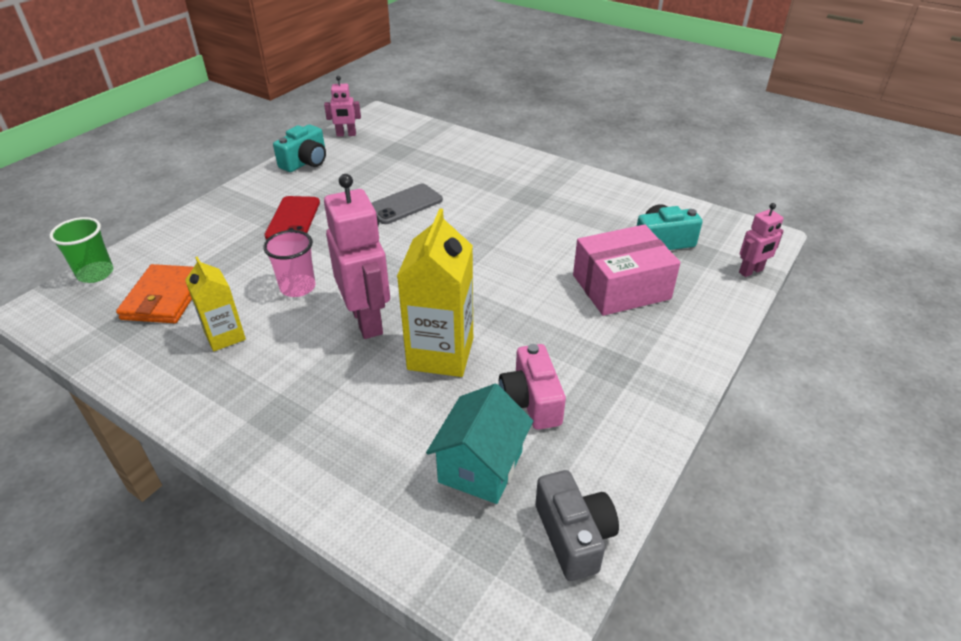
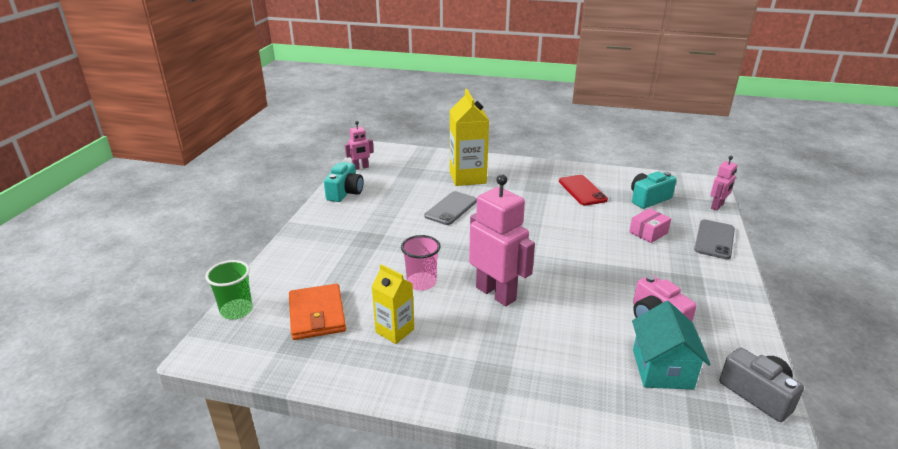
camera: 20 degrees left, 10 degrees down
(293, 219) = (373, 235): red phone -> red phone (582, 190)
(440, 354) = (569, 303): yellow carton -> yellow carton (467, 177)
(621, 287) = (648, 232): pink box -> pink box, size x0.52
(704, 316) = (714, 239): none -> grey phone

